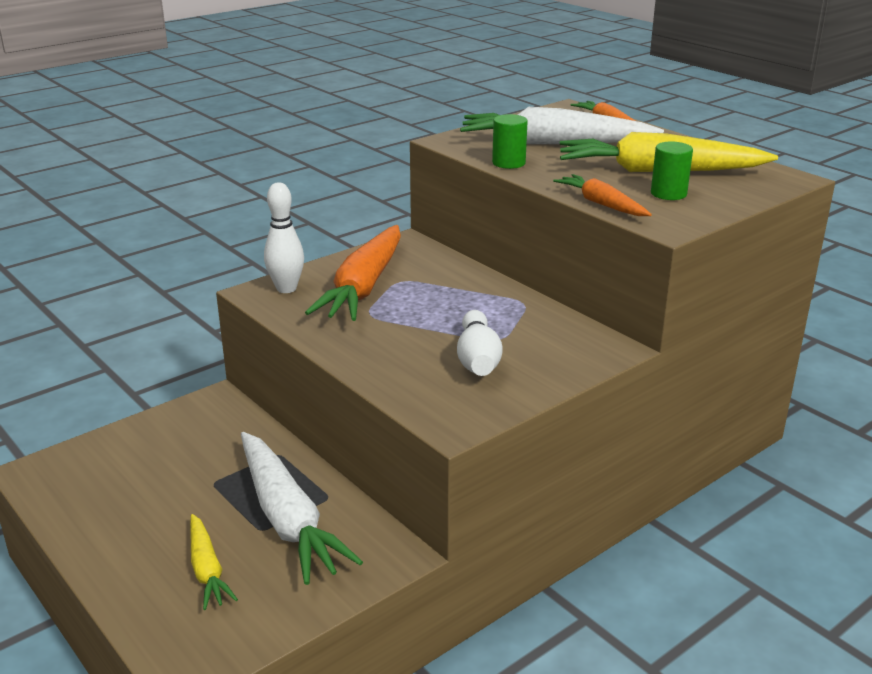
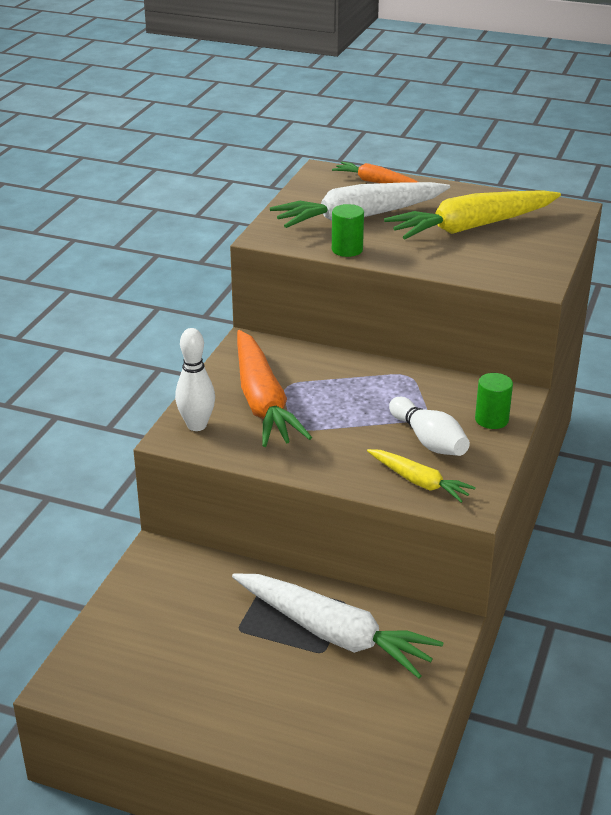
camera: 30 degrees left, 5 degrees up
(207, 569) = (315, 702): yellow carrot -> yellow carrot (419, 482)
(601, 204) = (467, 274): orange carrot -> none
(668, 194) = (504, 249): green cylinder -> green cylinder (491, 419)

